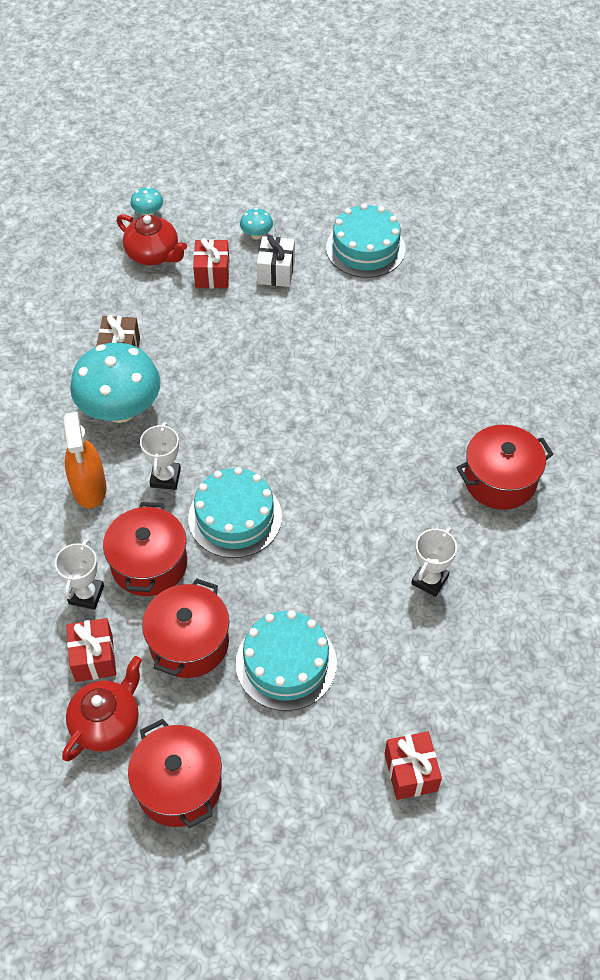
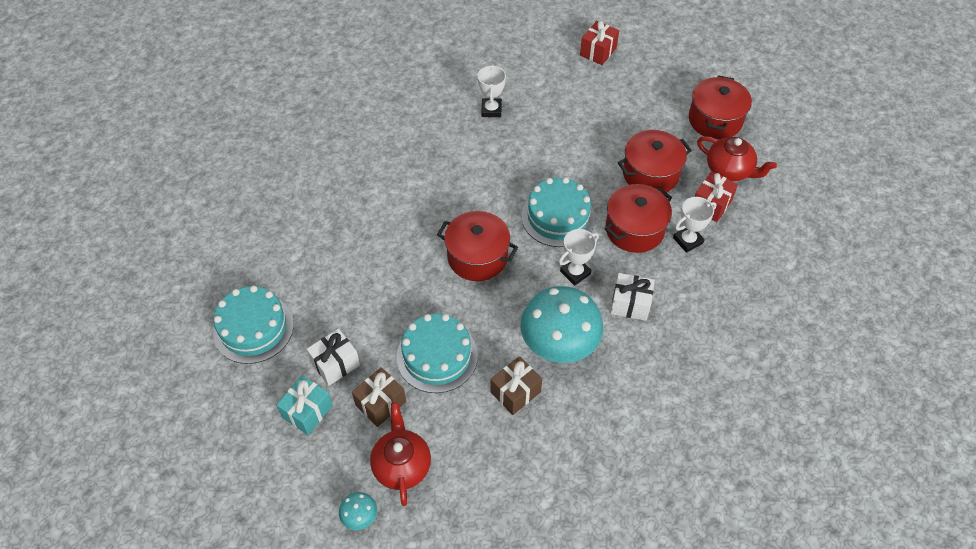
camera: 135 degrees left, 0 degrees up
(89, 488) = (630, 304): orange spray bottle -> white gift
(107, 722) = (729, 170): red teapot -> red teapot turned 135 degrees counterclockwise
(212, 274) = (380, 403): red gift -> brown gift
(256, 235) = (307, 411): turquoise mushroom -> turquoise gift
(286, 663) = (608, 129): turquoise cake -> turquoise cake (437, 356)
(430, 580) = (491, 110): white trophy -> white trophy turned 75 degrees counterclockwise
(500, 480) = (391, 124): red pot -> red pot (477, 257)

